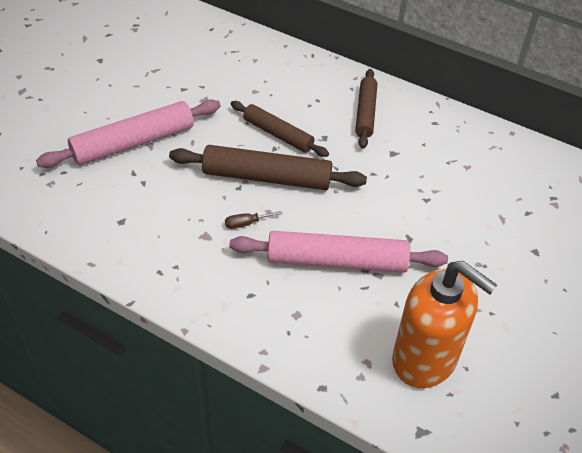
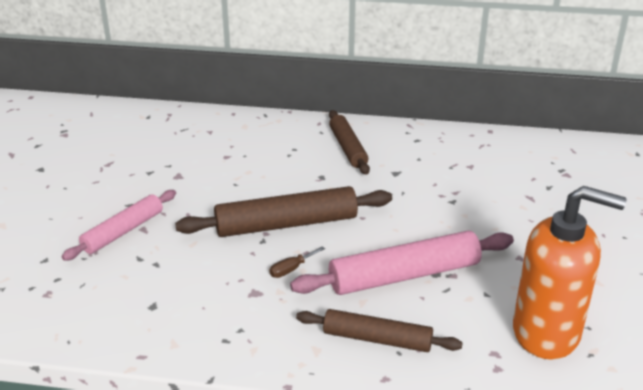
camera: 20 degrees left, 15 degrees down
(133, 143) = (123, 231): pink rolling pin -> pink rolling pin, size x0.64
(278, 134) = (273, 186): brown rolling pin -> brown rolling pin (377, 339)

